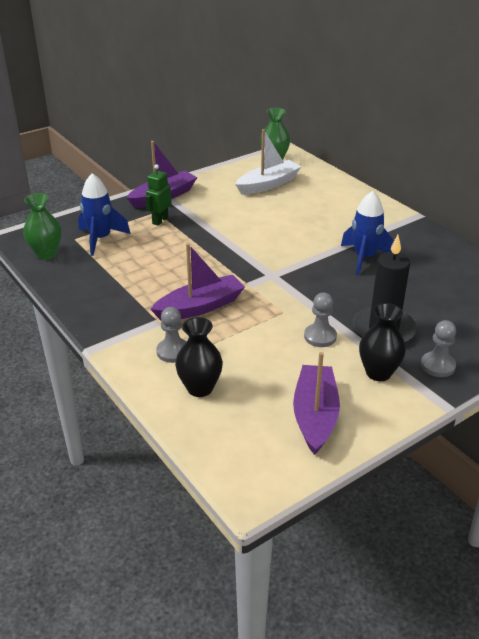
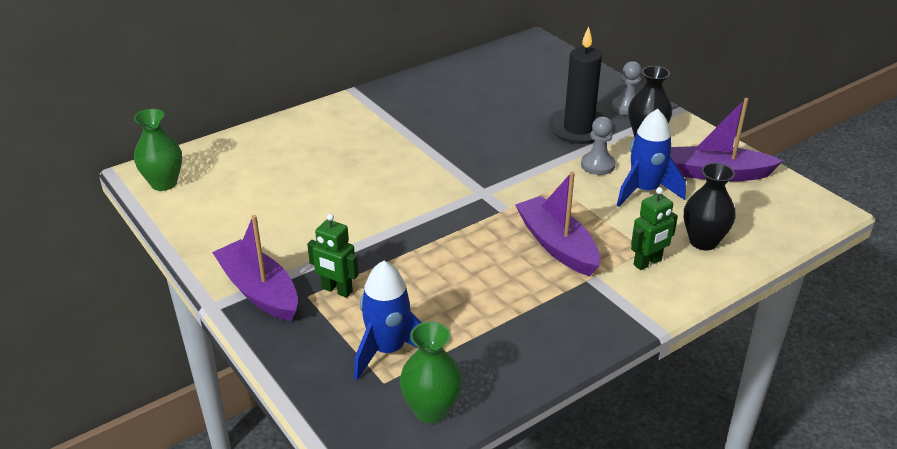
camera: 90 degrees left, 0 degrees up
(173, 351) = (647, 263): grey pawn -> green robot
(268, 184) = (245, 190): white boat -> none
(364, 258) = (445, 130): blue rocket -> blue rocket (645, 191)

